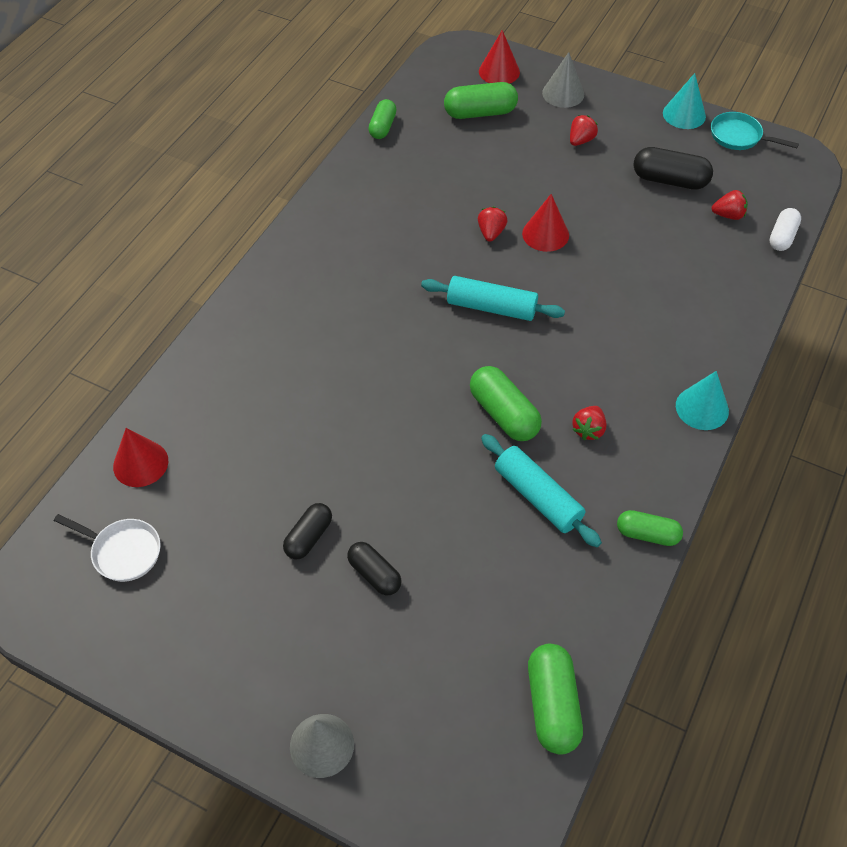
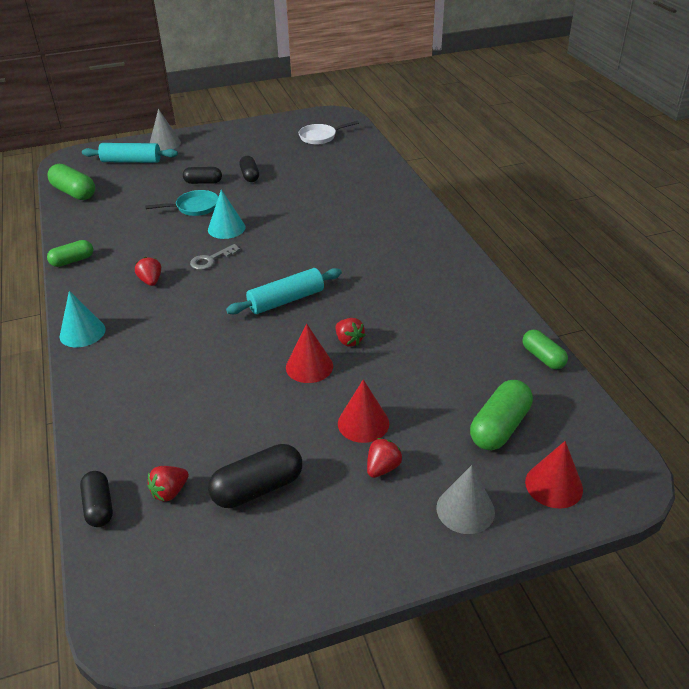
camera: 135 degrees right, 15 degrees down
(140, 463) = (361, 154): red cone -> red cone (363, 423)
(504, 414) = (211, 260): green capsule -> grey key
(538, 497) = (151, 242): turquoise rolling pin -> turquoise rolling pin (131, 161)
(581, 140) = (382, 468): red strawberry -> red strawberry turned 135 degrees counterclockwise
(684, 114) = (320, 587): turquoise cone -> turquoise cone (226, 228)
(739, 137) = (232, 605): turquoise pan -> turquoise pan (194, 207)
(782, 237) = (99, 506): white capsule -> black capsule

